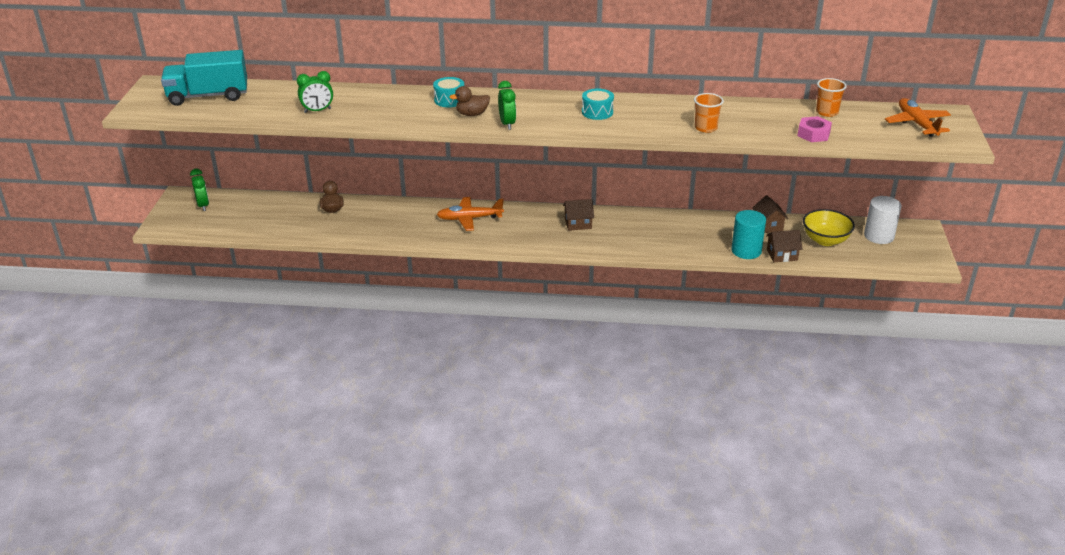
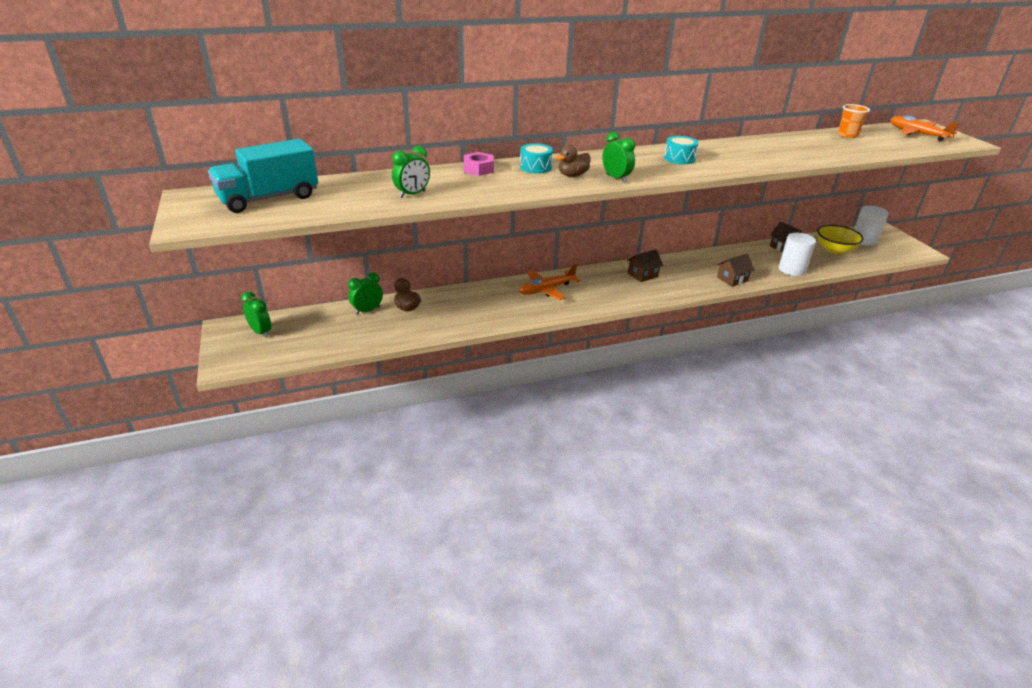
camera: 25 degrees left, 0 degrees up
(298, 205) = (367, 310): none -> green clock
(706, 128) = (781, 157): orange cup -> none
(746, 251) = (792, 269): turquoise cylinder -> white cylinder
(782, 255) = (819, 267): brown house -> brown house (732, 279)
(813, 134) = (864, 150): pink nut -> pink nut (478, 169)

